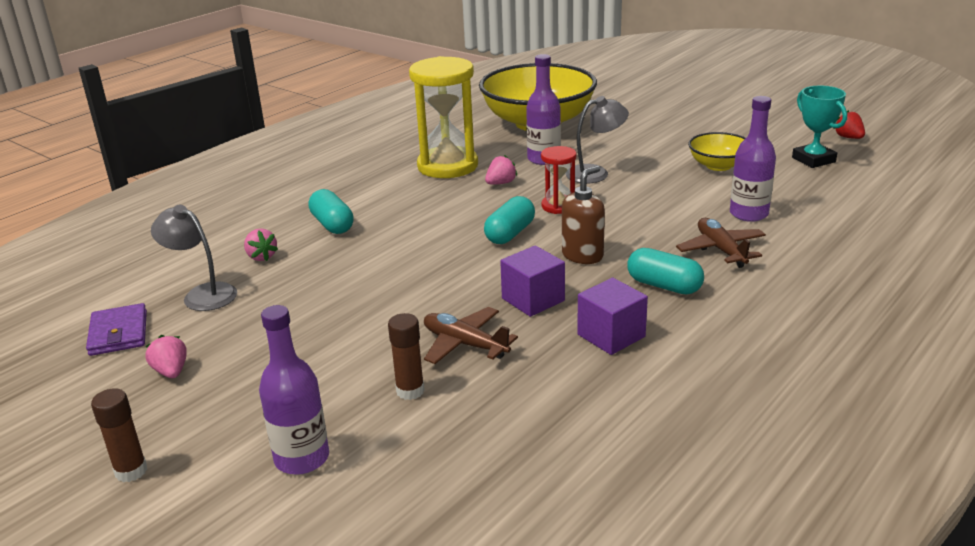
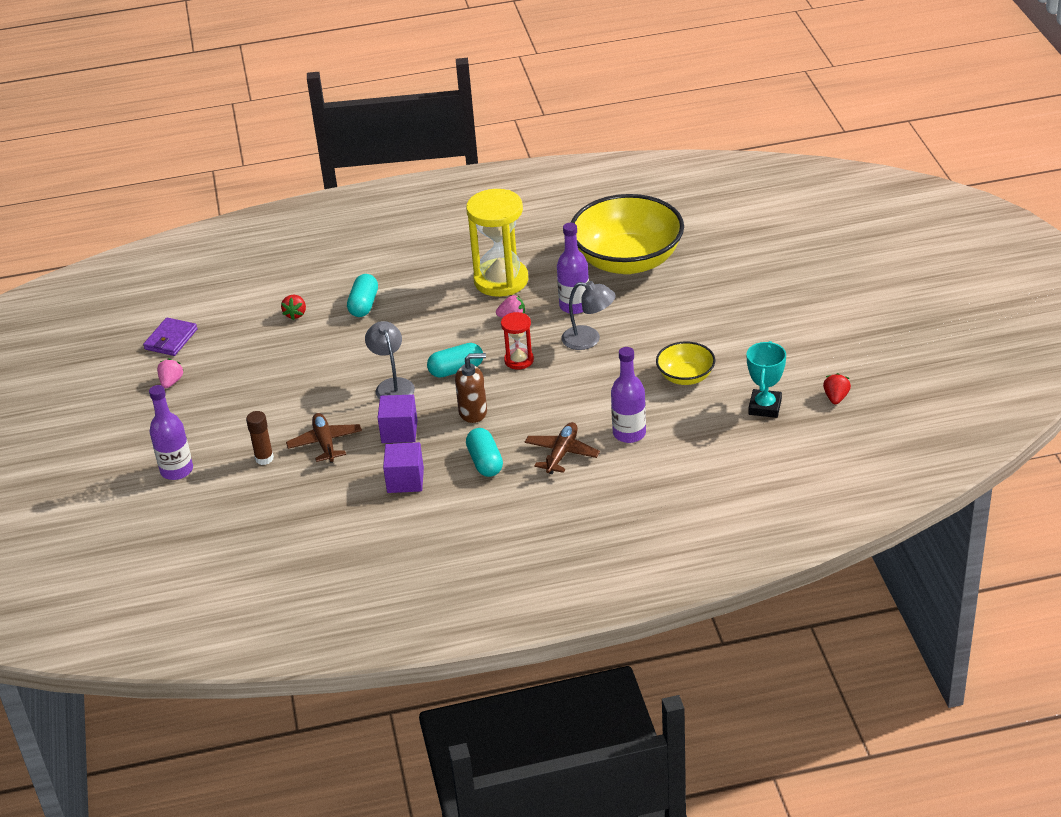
camera: 40 degrees right, 10 degrees up
(131, 471) = (103, 436): brown glue stick -> none
(202, 294) = (236, 330): grey lamp -> grey lamp (392, 385)
(261, 257) = (295, 314): pink strawberry -> red strawberry

